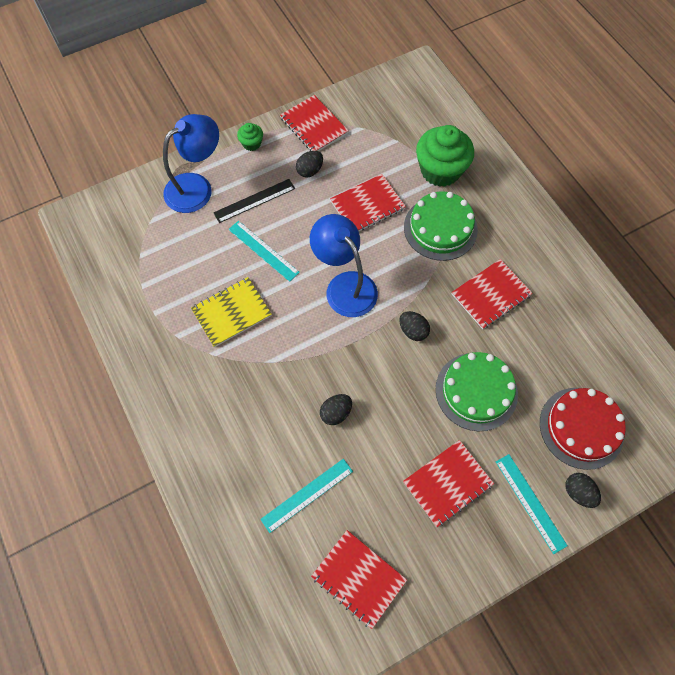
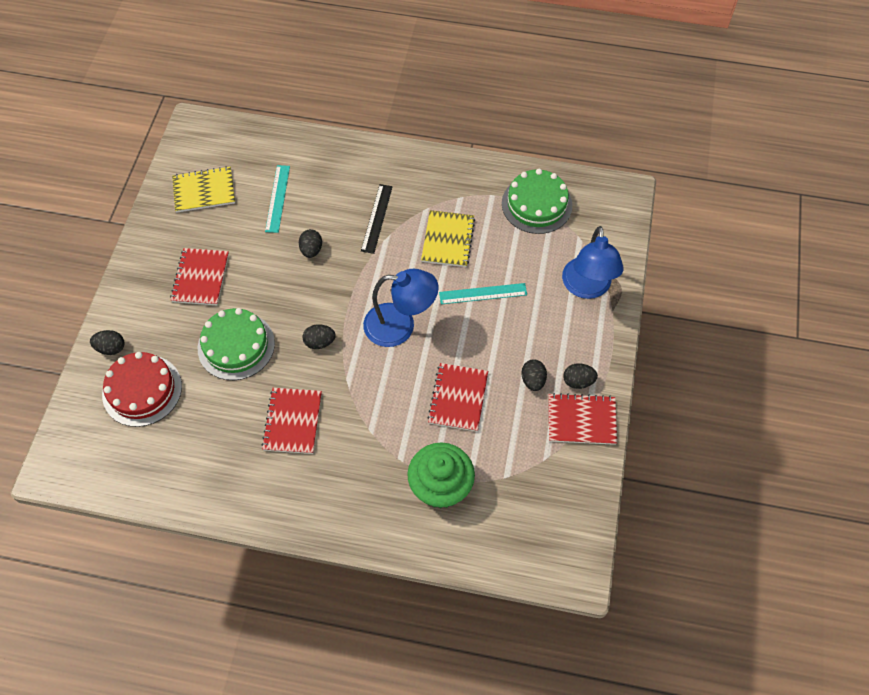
camera: 130 degrees right, 5 degrees down
(251, 143) = (602, 356): green cupcake -> none
(254, 201) = (537, 319): black ruler -> black ruler (376, 218)
(285, 145) = (578, 381): none -> black egg
(358, 578) = (204, 191): red notebook -> yellow notebook
(440, 228) = (385, 436): green cake -> green cake (536, 204)
(530, 503) = (138, 314): turquoise ruler -> none

